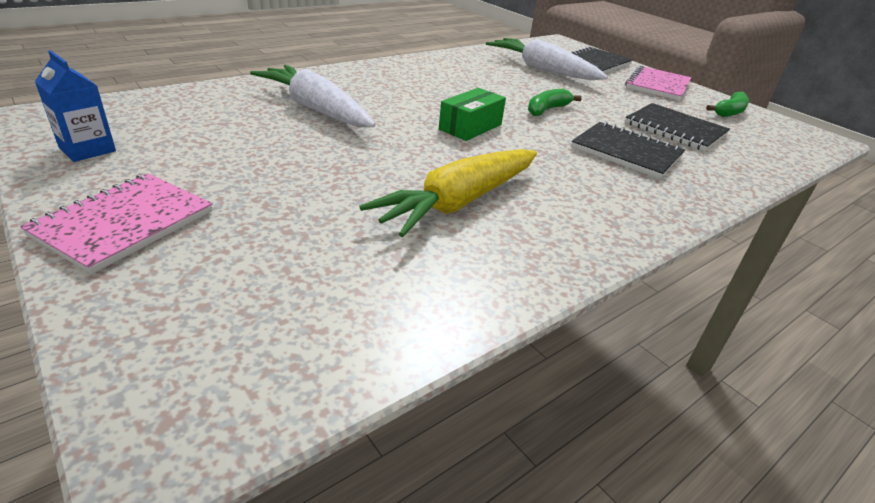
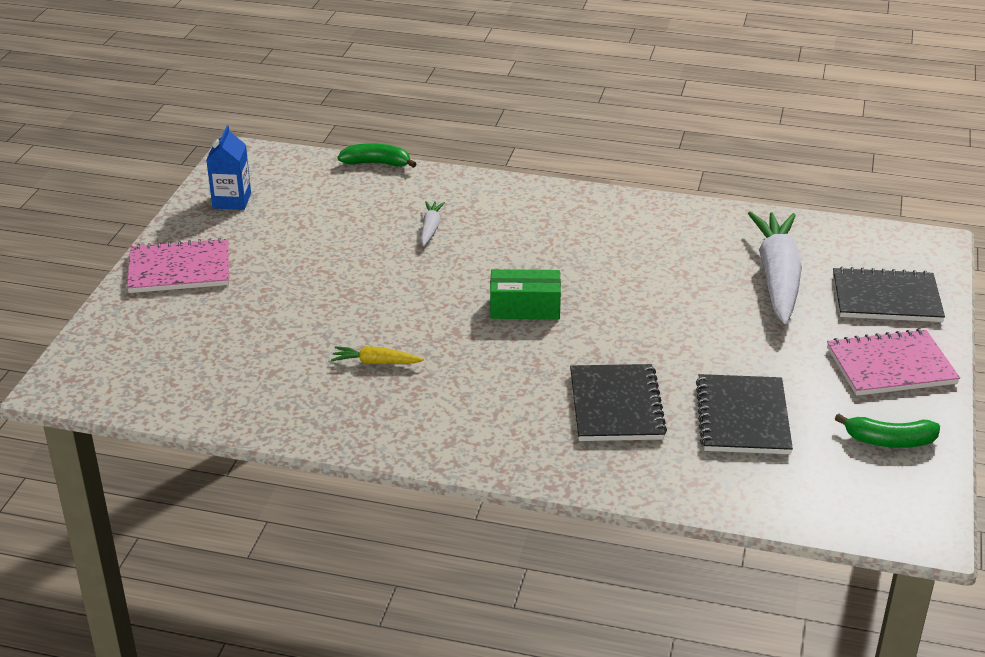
camera: 55 degrees right, 0 degrees up
(316, 109) = (430, 228): white carrot -> white carrot, size x0.44
(459, 202) = (376, 363): yellow carrot -> yellow carrot, size x0.44
(547, 109) = (649, 327): green banana -> green banana (377, 163)

